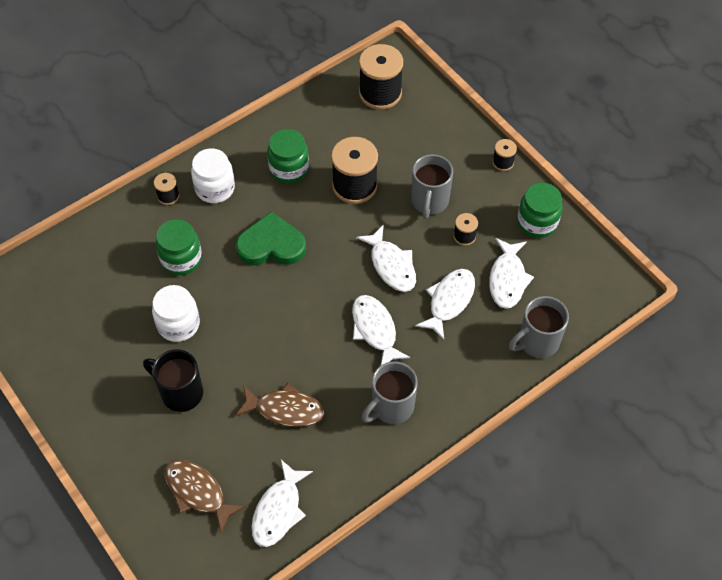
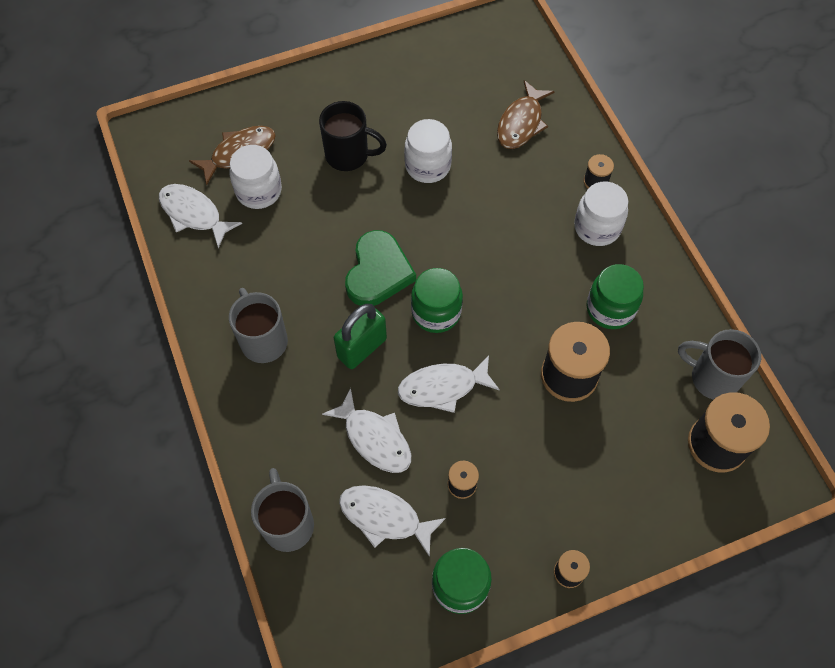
camera: 105 degrees right, 5 degrees up
(180, 392) = (349, 155): black mug -> black mug turned 60 degrees clockwise
(181, 259) = (508, 180): green jar -> green jar (436, 312)
(238, 459) = (259, 191): none -> white jar
(271, 245) = (504, 268): green heart -> green heart (378, 272)
(285, 409) = (297, 241): brown fish -> brown fish (521, 123)
(375, 330) = (362, 348): white fish -> green padlock
(429, 202) = (524, 457): grey mug -> grey mug (712, 377)

